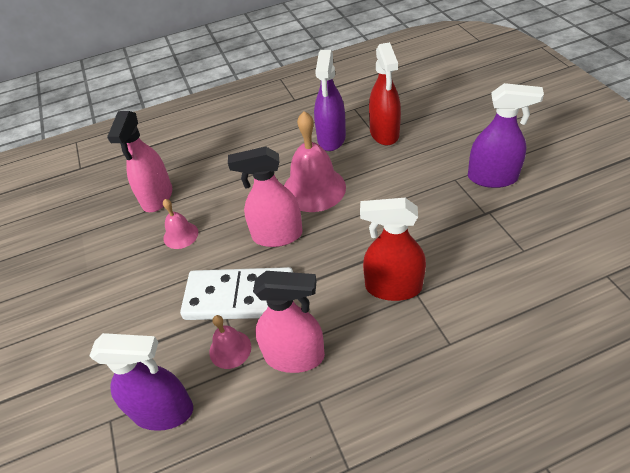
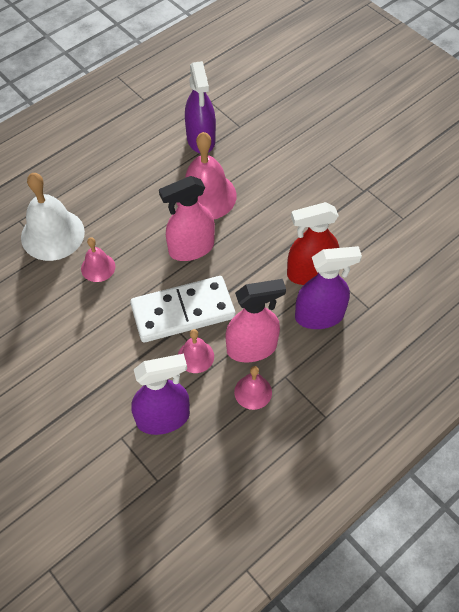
camera: 25 degrees left, 10 degrees up
(157, 197) = (52, 234): pink spray bottle -> white bell
(274, 409) = (253, 392): none -> pink bell
(384, 133) = (250, 125): red spray bottle -> none
(492, 178) = (360, 155): purple spray bottle -> purple spray bottle (319, 316)

